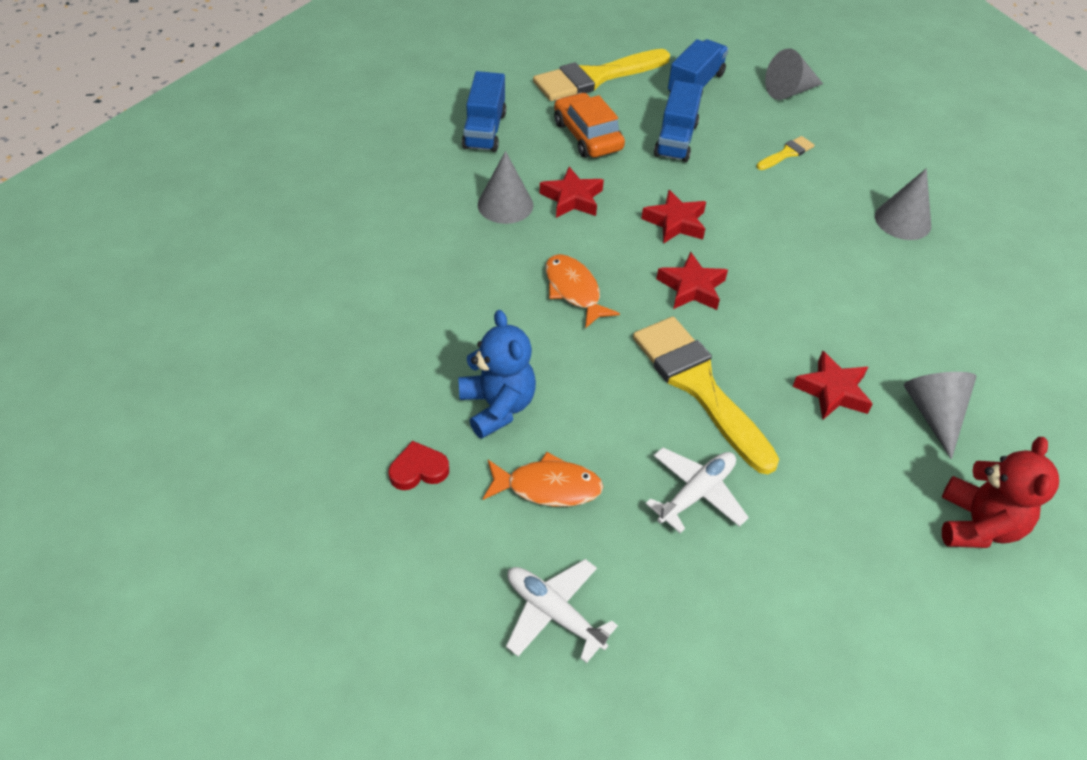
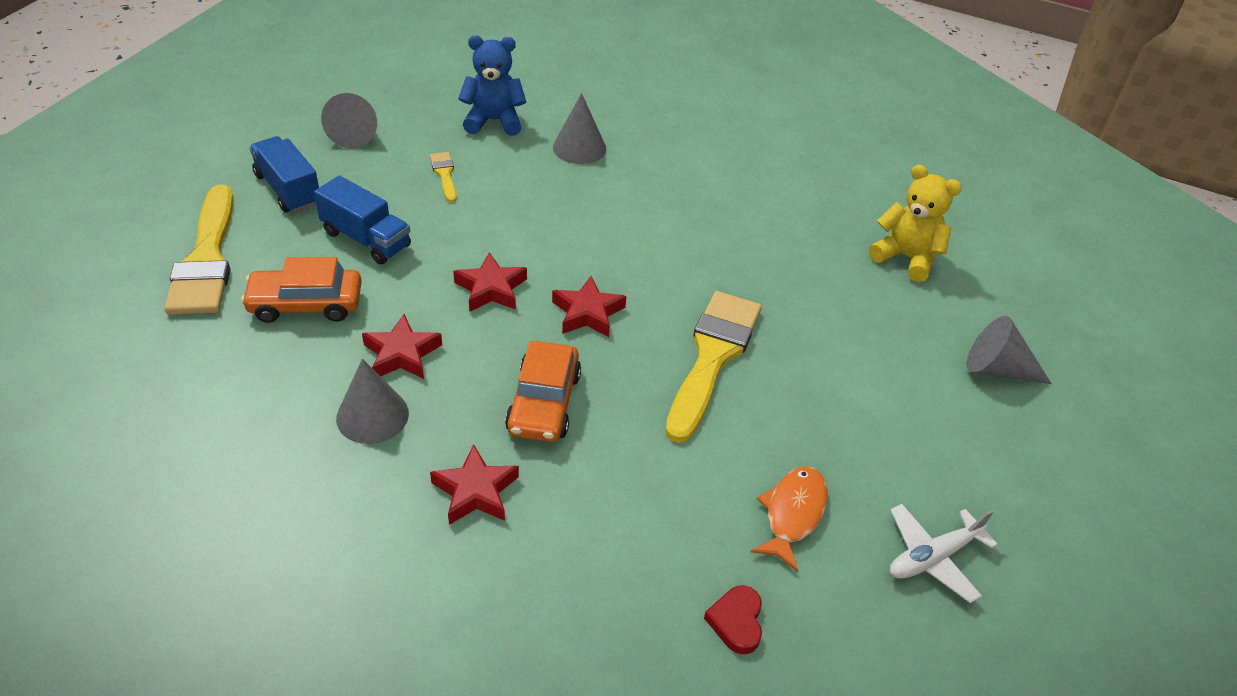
camera: 70 degrees left, 5 degrees down
(484, 130) = (222, 391): blue truck -> none
(497, 406) = (676, 523): blue teddy bear -> blue teddy bear (494, 121)
(574, 290) = (544, 403): orange fish -> orange car
(696, 493) = (831, 407): white plane -> none
(698, 386) = (712, 357): yellow brush -> yellow brush turned 120 degrees clockwise
(832, 391) = (752, 275): red star -> red star (475, 491)
(933, 414) = (797, 230): grey cone -> grey cone (997, 369)
(977, 525) = (906, 258): red teddy bear -> yellow teddy bear

